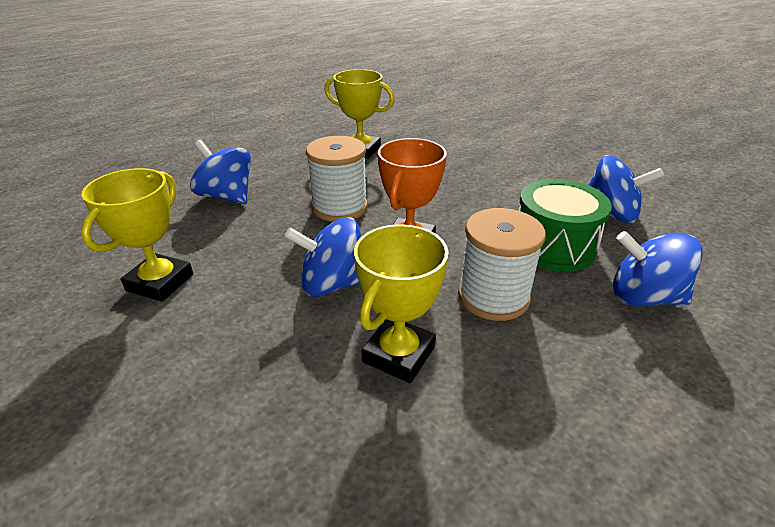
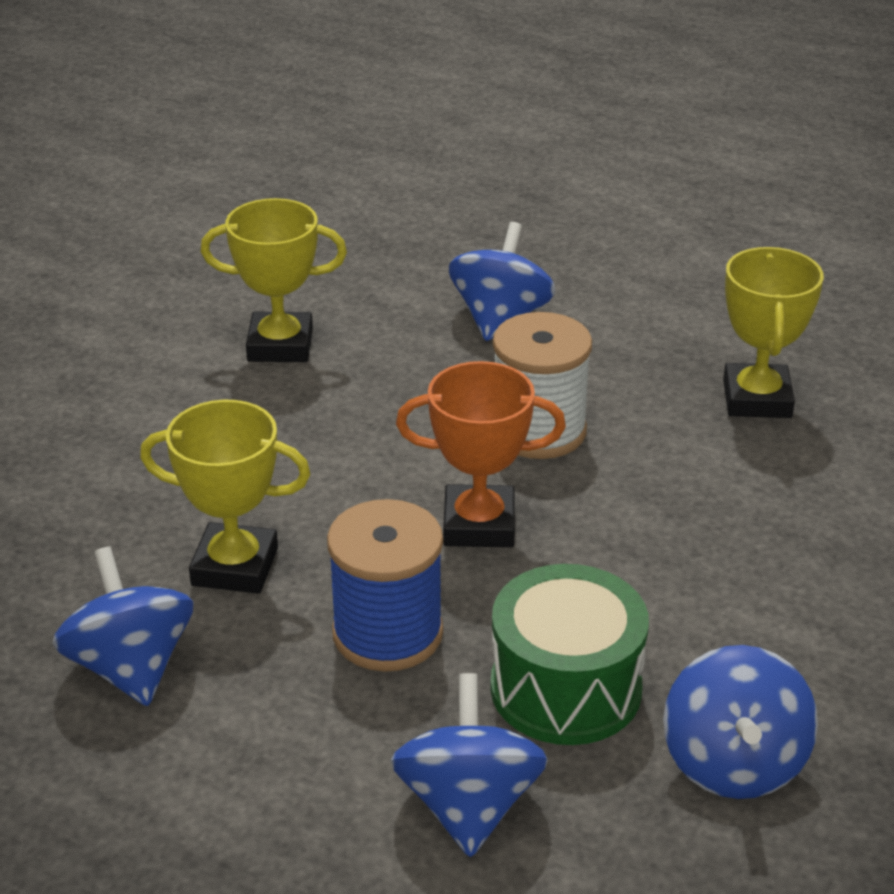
camera: 70 degrees right, 0 degrees up
(333, 284) = (344, 478): blue spinning top -> blue spinning top (131, 667)
(493, 297) = (387, 633): white spool -> blue spool

